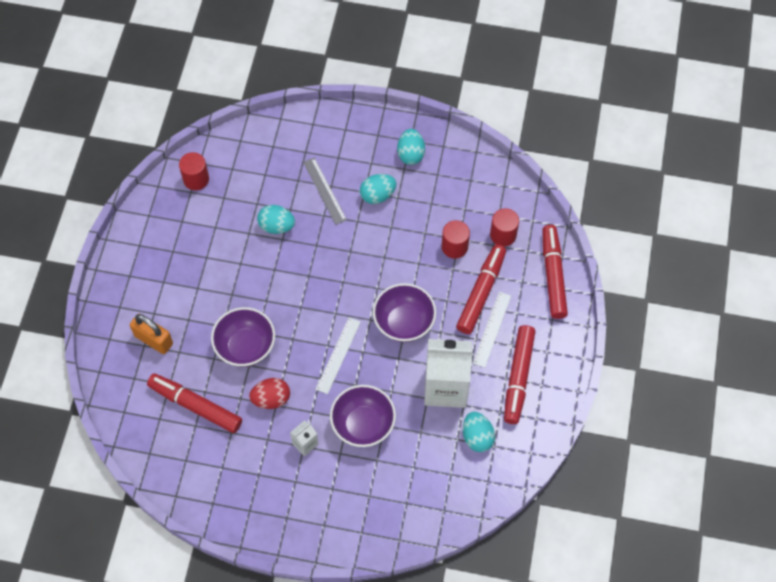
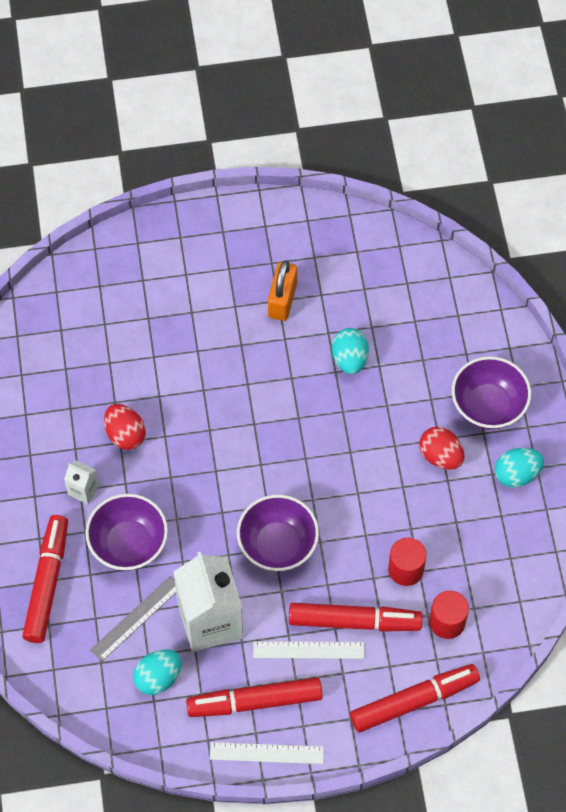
camera: 70 degrees right, 0 degrees up
(153, 340) = (153, 287): orange padlock -> orange padlock (282, 300)
(195, 406) = (89, 360): red marker -> red marker (47, 583)
(196, 179) = (376, 250): red cylinder -> none
(245, 347) = (180, 384): purple bowl -> purple bowl (488, 406)
(324, 191) = (421, 394): grey ruler -> grey ruler (136, 618)
(338, 355) = (207, 486): white ruler -> white ruler (266, 753)
(377, 195) = (440, 456): turquoise egg -> red egg

